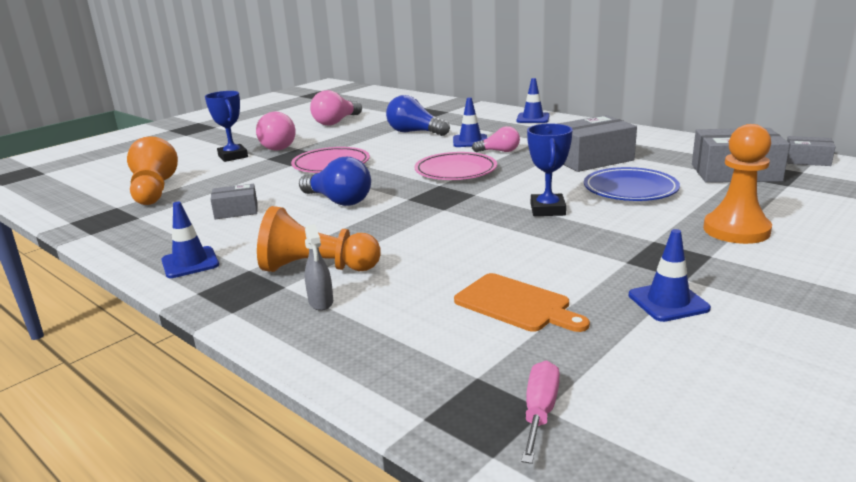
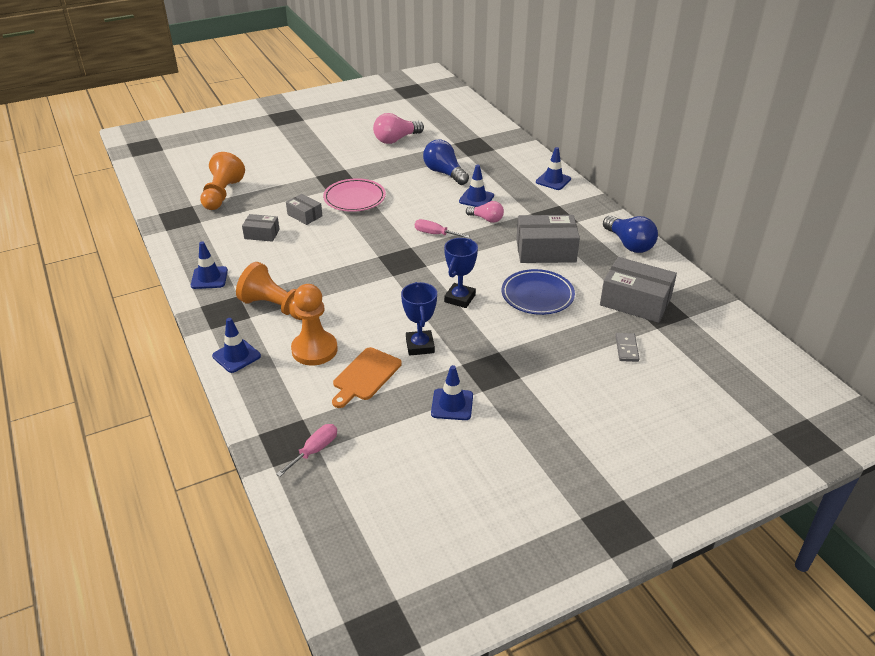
camera: 20 degrees right, 15 degrees up
(233, 156) = (294, 166): blue trophy -> blue trophy (420, 346)
(279, 146) = (333, 162): pink light bulb -> none
(299, 332) = (236, 356): none -> blue traffic cone
(321, 302) = (261, 337): grey spray bottle -> none
(338, 201) = (332, 244): blue light bulb -> blue light bulb (629, 244)
(455, 171) = (435, 234): pink plate -> pink screwdriver
(516, 304) = (365, 376): orange cutting board -> orange cutting board turned 60 degrees clockwise
(736, 230) = (563, 360): orange pawn -> orange pawn (314, 350)
(785, 206) = (626, 349): none -> grey domino
(807, 160) = (709, 305): grey box -> grey box (305, 215)

